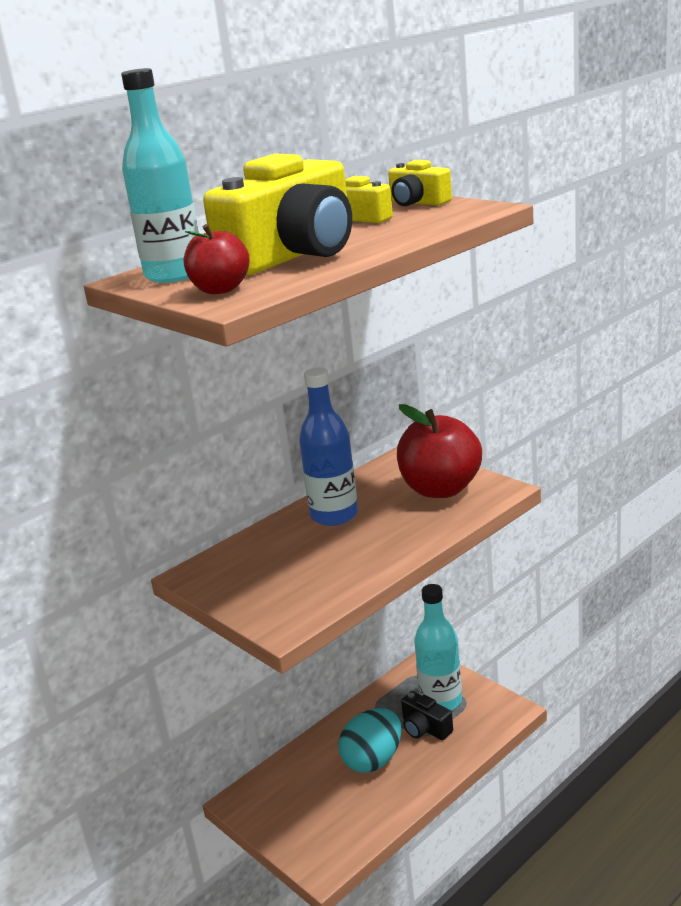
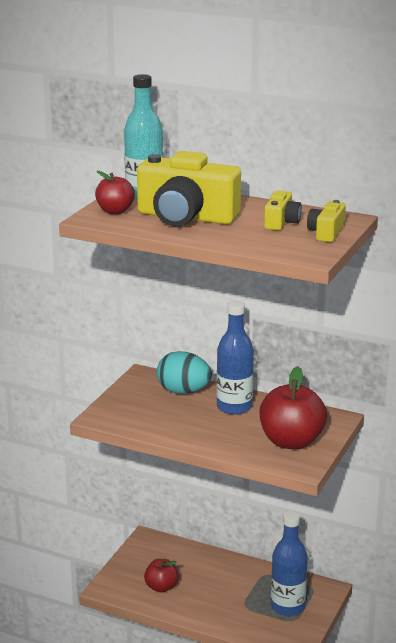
camera: 65 degrees right, 0 degrees up
(351, 806) = (161, 587): none -> red apple
(373, 760) = (209, 587): turquoise egg -> turquoise egg (183, 391)
(425, 728) = (253, 604): black camera -> none
(441, 701) = (287, 606): turquoise bottle -> blue bottle

